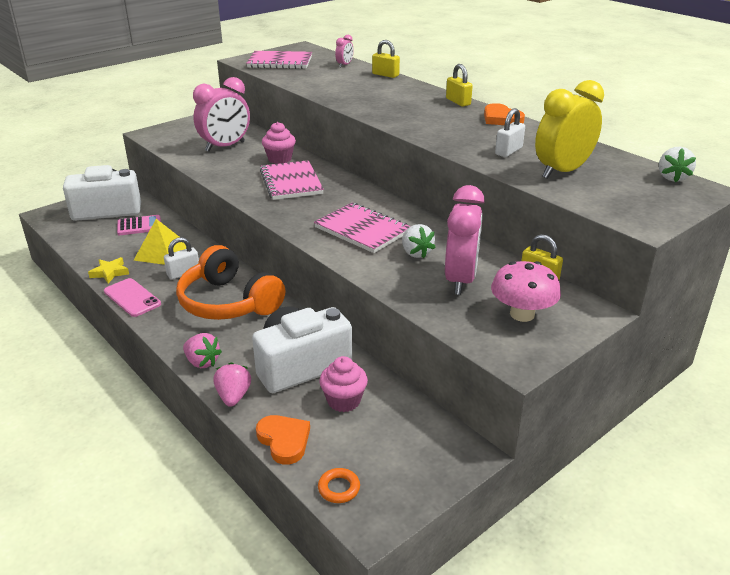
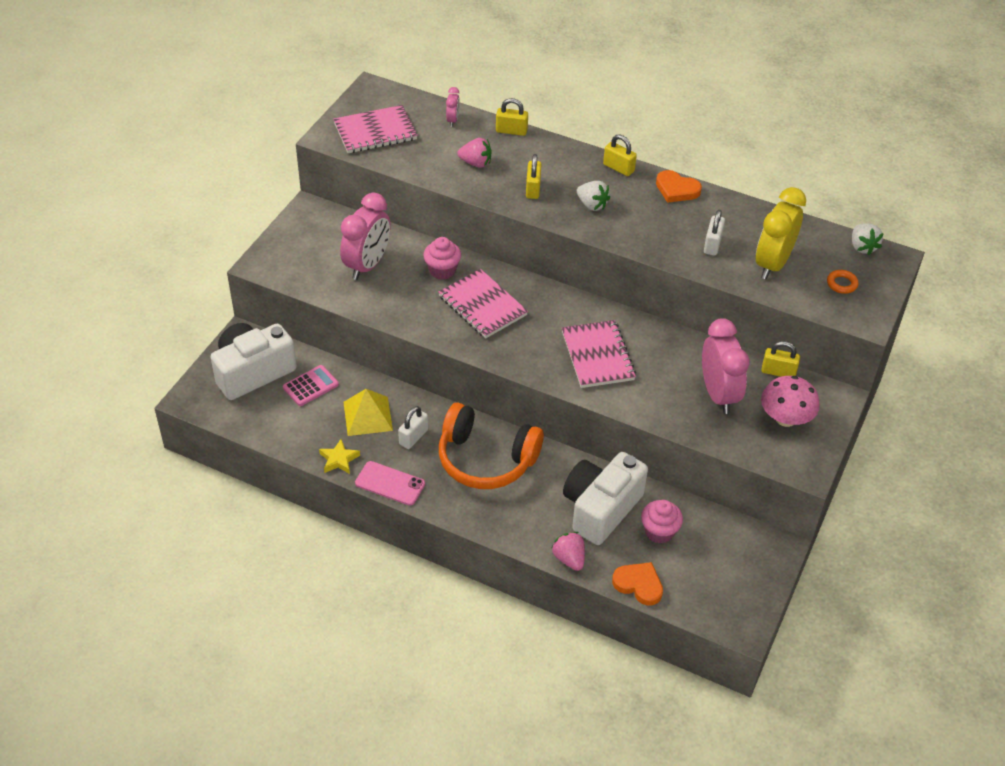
camera: 25 degrees left, 15 degrees up
(202, 362) = (515, 534): pink strawberry -> pink strawberry (476, 163)
(339, 488) = (705, 610): orange ring -> orange ring (841, 284)
(362, 230) = (598, 356): pink notebook -> pink notebook turned 60 degrees clockwise
(372, 101) = (533, 189): none -> yellow padlock
(416, 253) = (663, 372): white strawberry -> white strawberry (592, 205)

